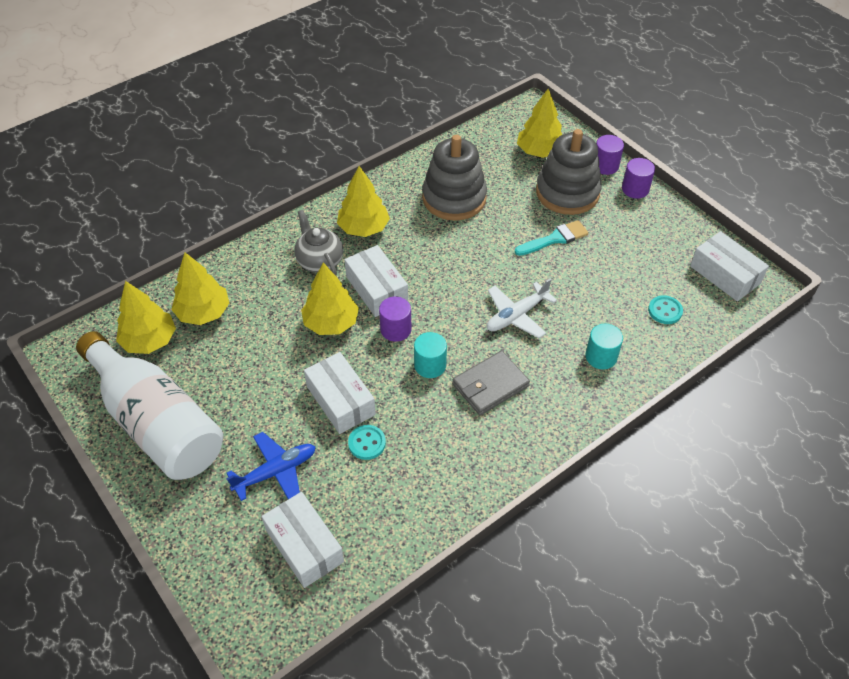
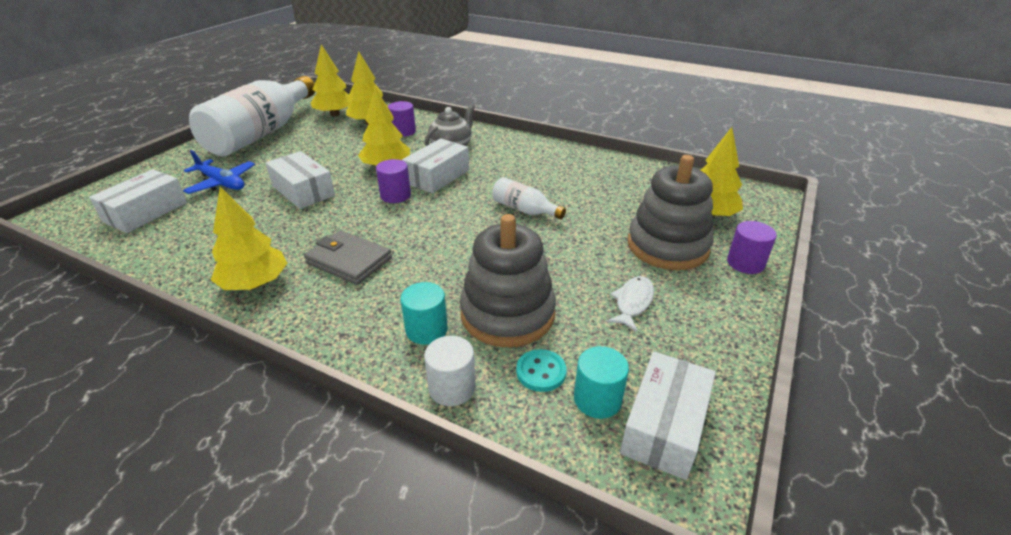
camera: 65 degrees right, 15 degrees down
(340, 400) = (303, 191): white box -> white box turned 75 degrees counterclockwise
(363, 228) = (504, 155): yellow tree -> yellow tree (255, 283)
(367, 443) = (258, 213): turquoise button -> none
(430, 365) = (360, 222): turquoise cylinder -> turquoise cylinder (597, 399)
(454, 198) = (583, 184): grey stacking toy -> grey stacking toy (507, 314)
(473, 250) = (524, 210): none -> white bottle
(516, 315) = (454, 255): white plane -> none
(555, 239) = (587, 254): turquoise brush -> none
(620, 240) = (632, 303): none -> white fish
(635, 189) = (735, 296): purple cylinder -> purple cylinder (403, 131)
(662, 358) = (452, 388): none -> white cylinder

